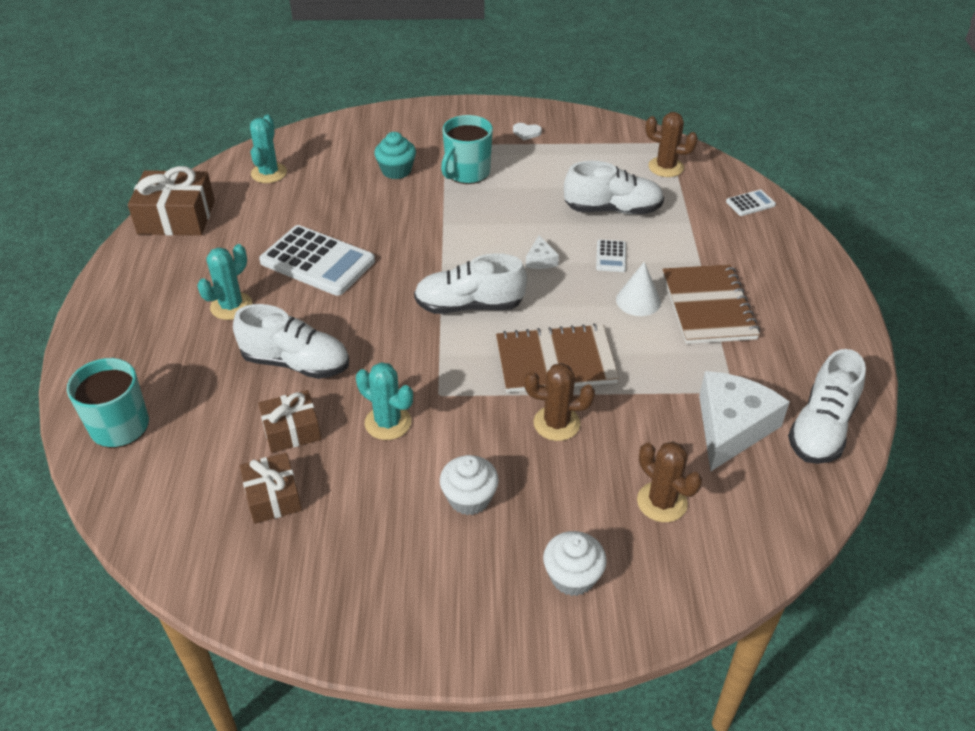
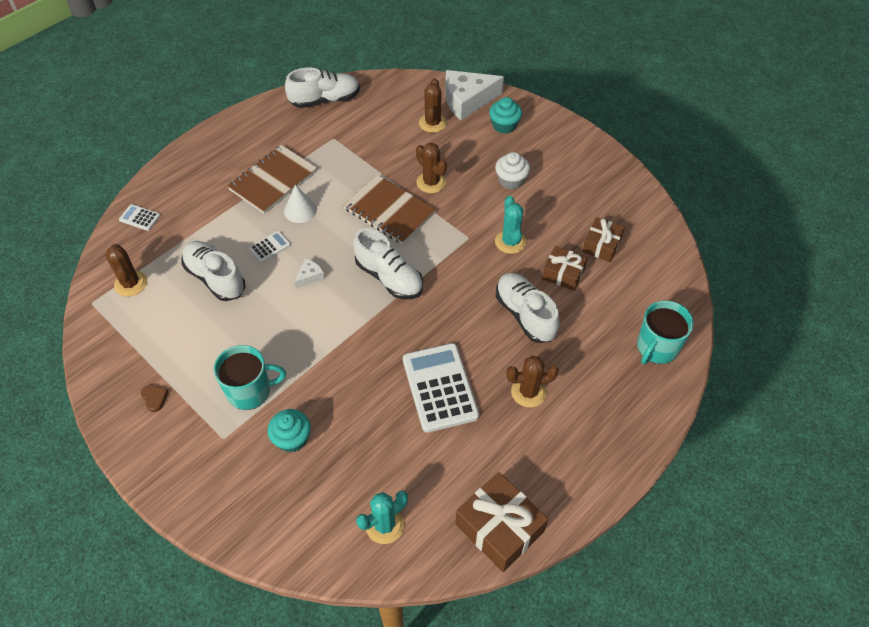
camera: 135 degrees left, 10 degrees up
(231, 306) = (528, 392): turquoise cactus -> brown cactus
(526, 133) = (154, 398): white heart -> brown heart
(572, 577) = (504, 125): white cupcake -> turquoise cupcake
(731, 427) = (359, 126): white cheese -> white cheese (467, 100)

